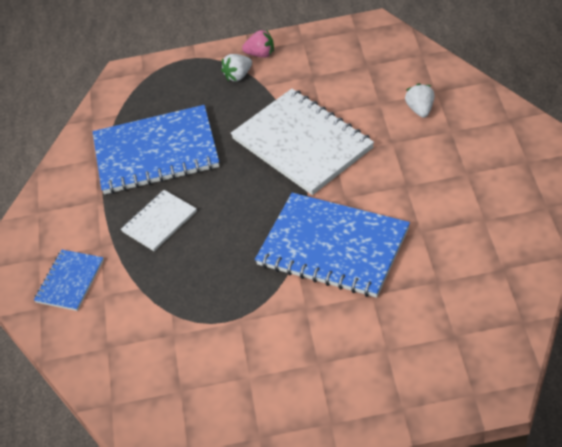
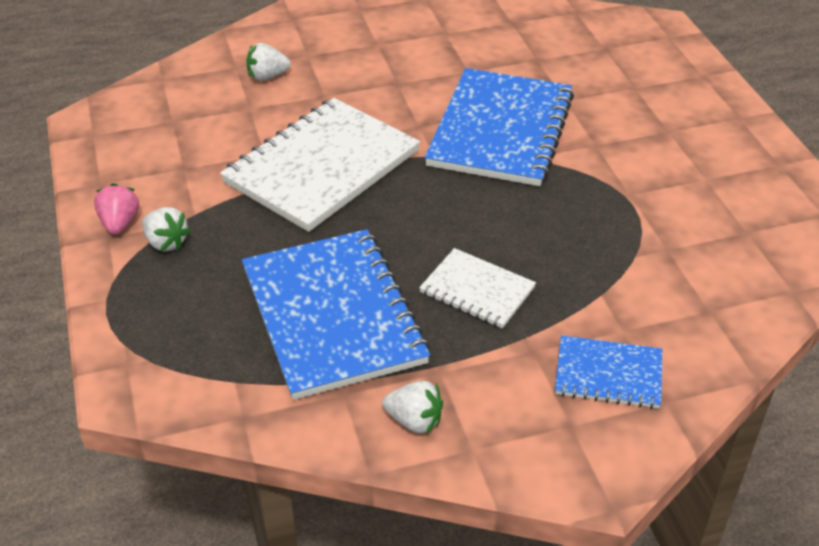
camera: 105 degrees left, 5 degrees down
(65, 188) = (414, 421): none -> white strawberry

